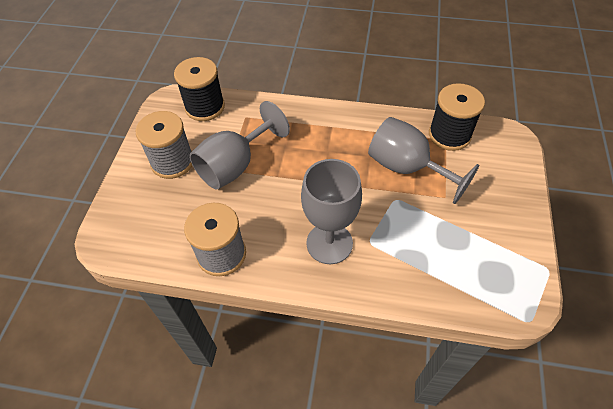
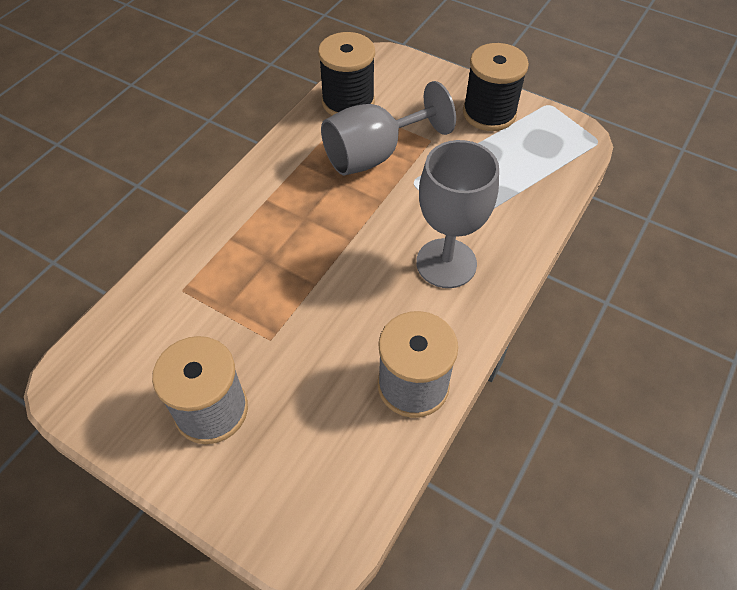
camera: 70 degrees left, 0 degrees up
(205, 107) = (124, 337): black spool -> black spool (489, 113)
(235, 165) = (268, 327): grey goblet -> none

